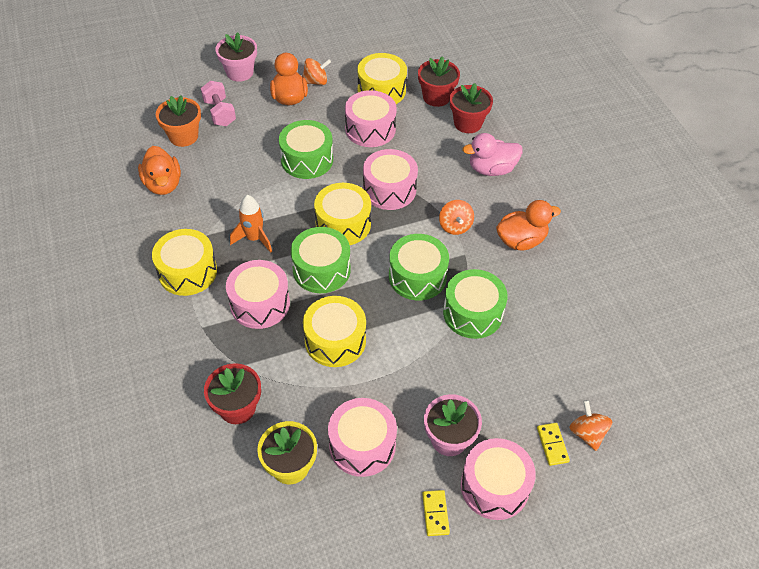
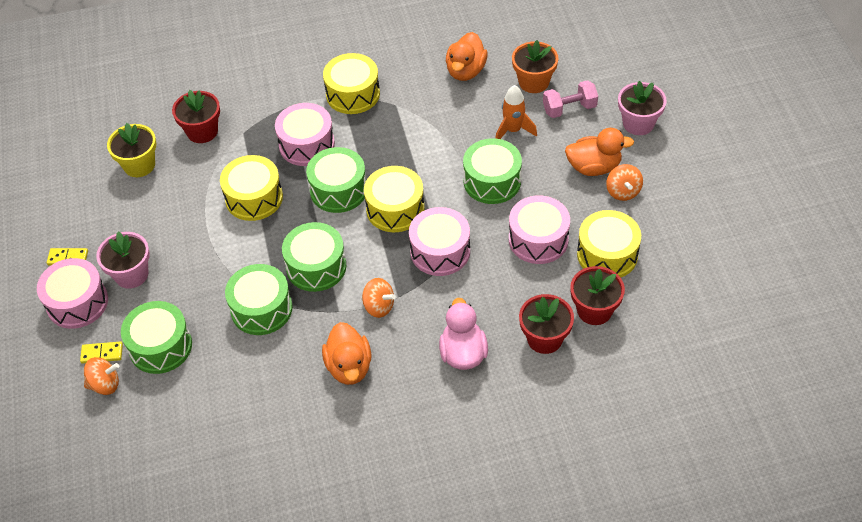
camera: 100 degrees right, 0 degrees up
(163, 184) = (465, 71): orange duck -> orange duck turned 60 degrees counterclockwise
(254, 238) = (386, 139): orange rocket -> orange rocket (513, 130)
(362, 445) = (144, 212): pink drum -> none
(455, 226) = (379, 306): orange spinning top -> orange spinning top turned 150 degrees counterclockwise
(532, 391) = (160, 346): none -> green drum

